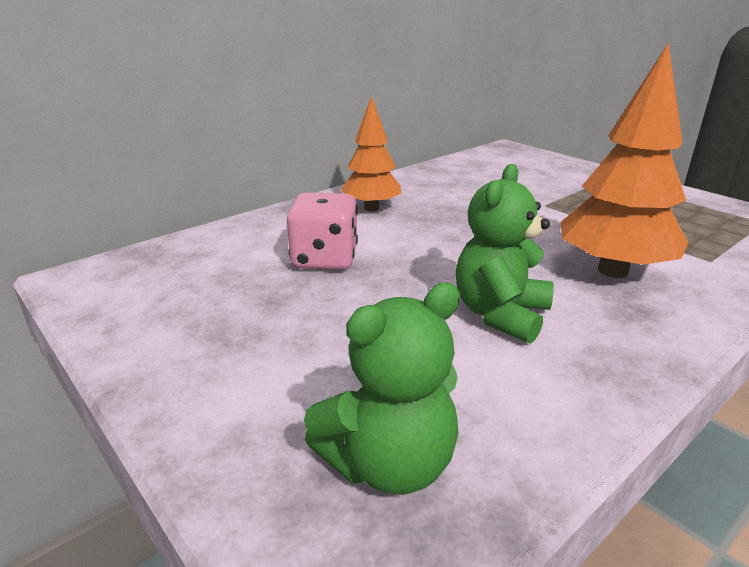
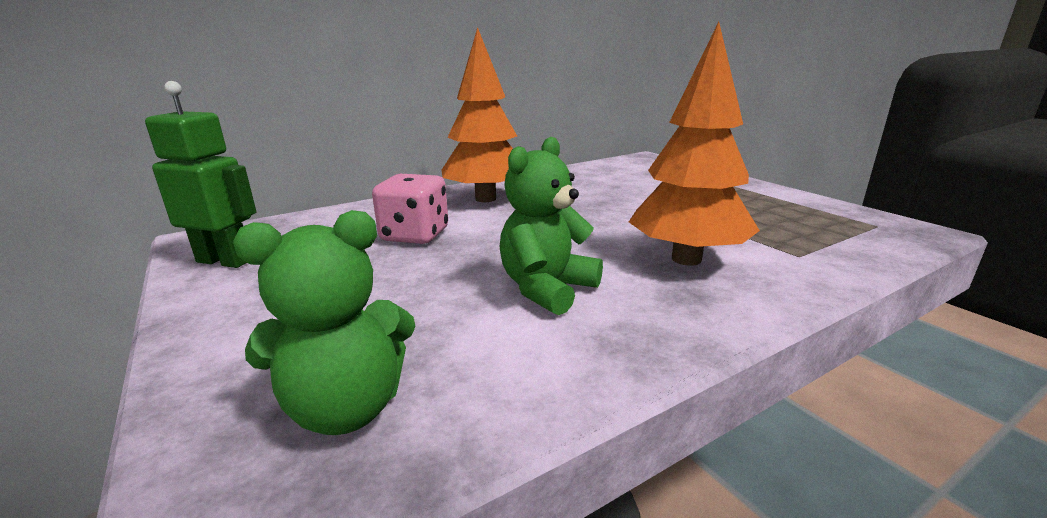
camera: 10 degrees right, 5 degrees down
(130, 306) = (225, 261): none -> green robot
(371, 208) = (485, 199): orange tree -> orange tree, size x1.55

